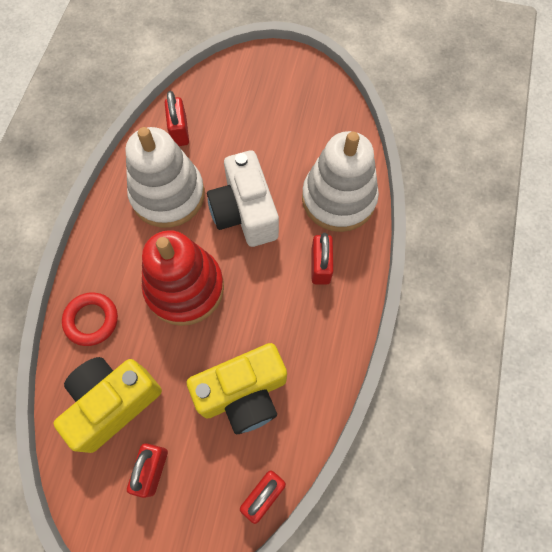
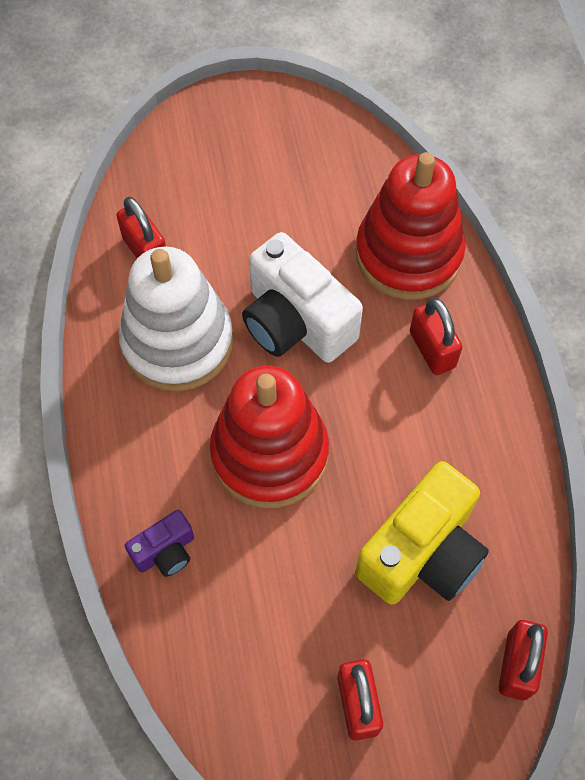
camera: 25 degrees left, 5 degrees down
(91, 320) = (165, 552): red ring -> purple camera
(113, 402) = (256, 644): yellow camera -> none
(338, 199) = (408, 254): white stacking toy -> red stacking toy

